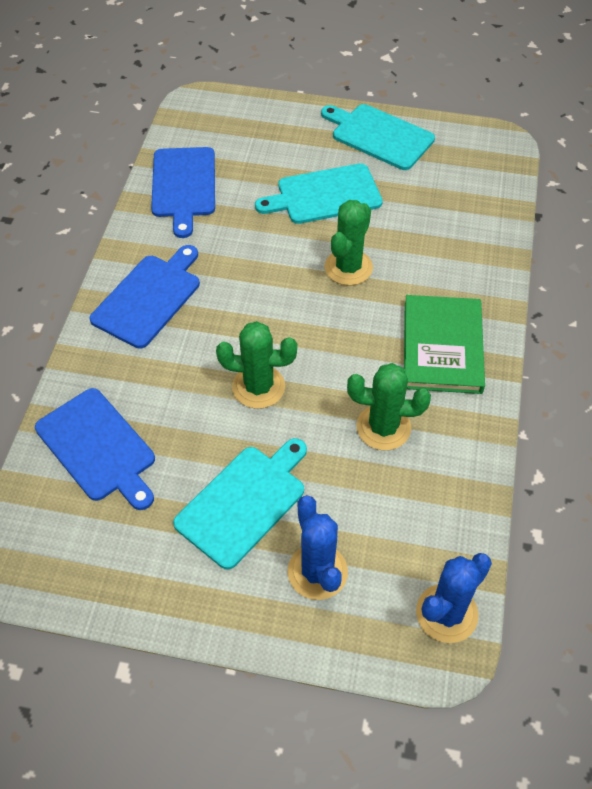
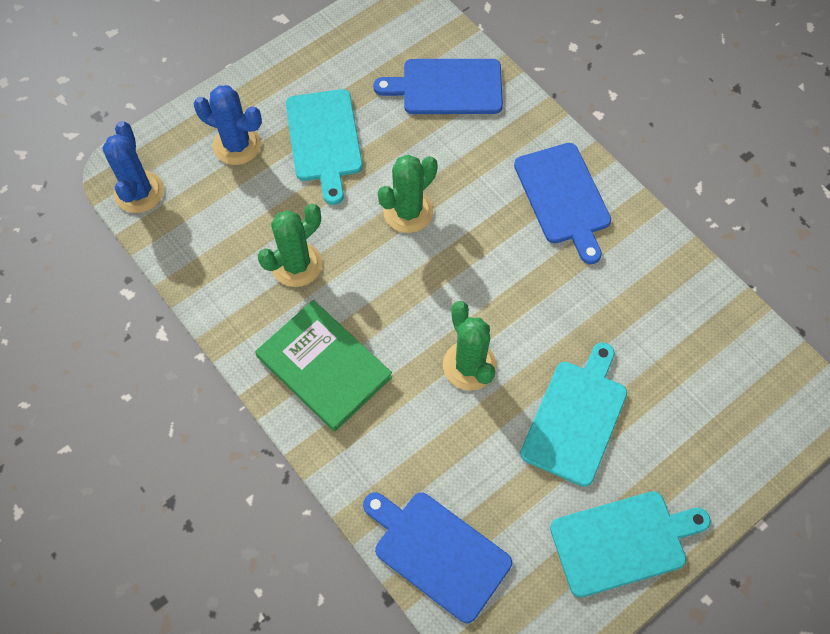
camera: 130 degrees right, 10 degrees up
(184, 186) = (685, 308): blue cutting board -> blue cutting board (438, 552)

